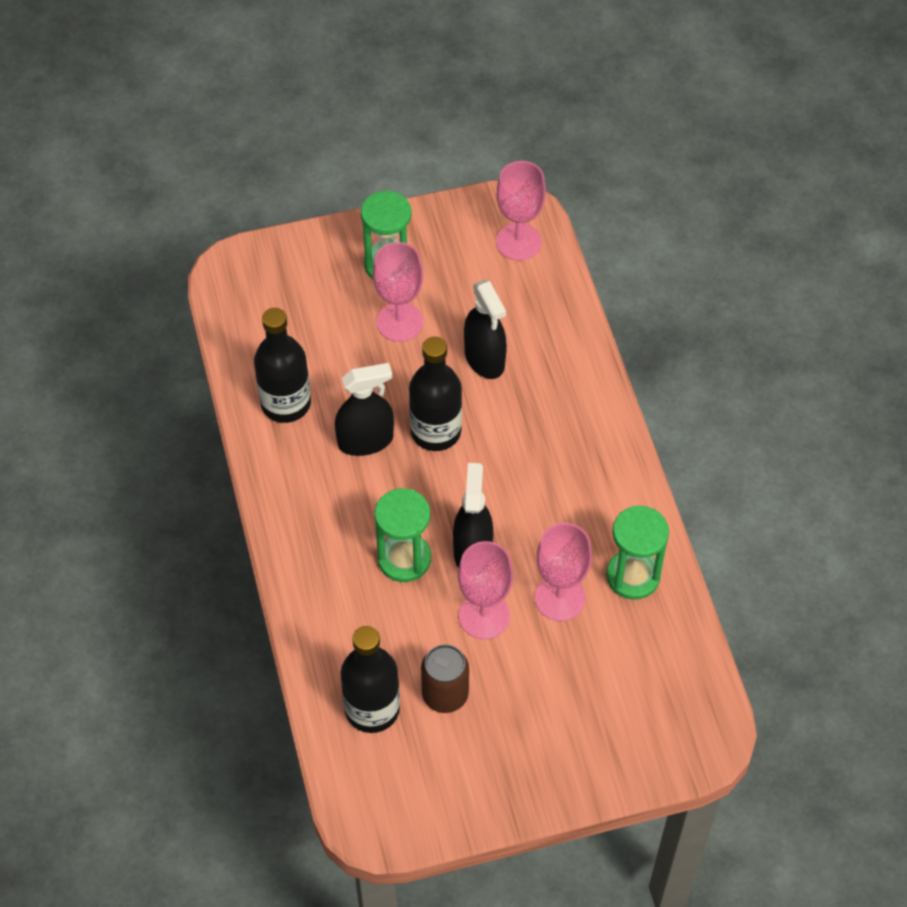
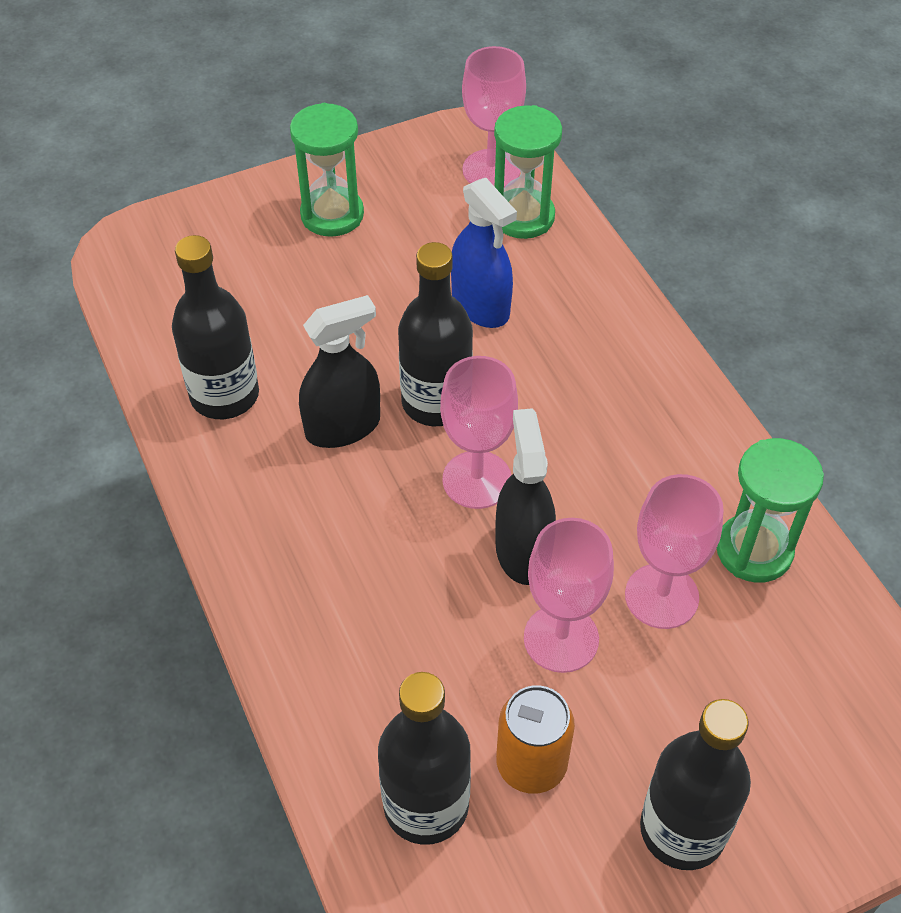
camera: 10 degrees left, 5 degrees down
(399, 322) = (360, 277): pink goblet -> pink goblet (477, 480)
(404, 559) = (428, 576): green hourglass -> green hourglass (523, 217)
(445, 694) = (531, 764): brown can -> orange can
(484, 359) = (480, 306): black spray bottle -> blue spray bottle
(532, 750) = (682, 830): none -> black bottle

